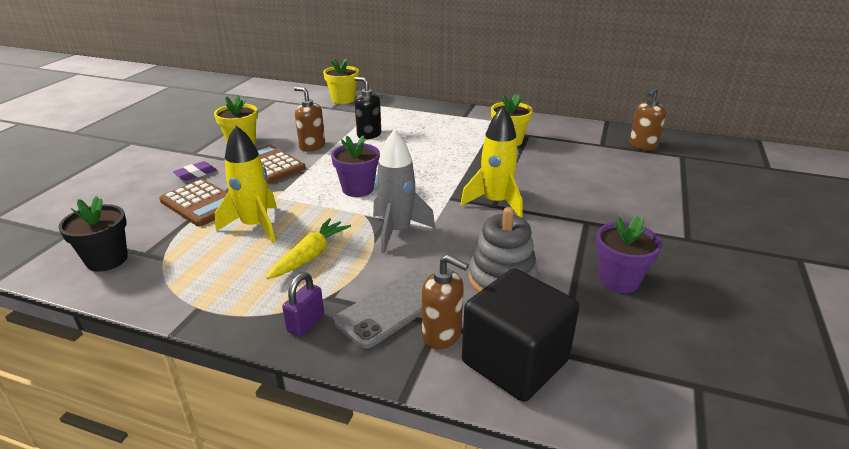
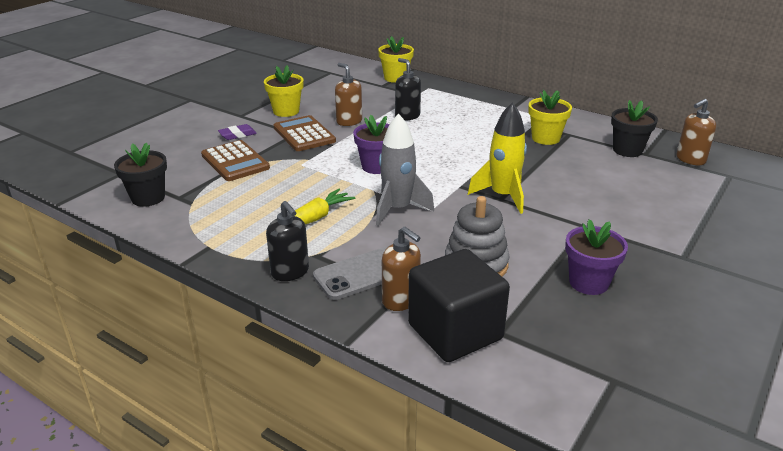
camera: 15 degrees right, 0 degrees up
(255, 226) = (274, 187): yellow rocket -> none
(305, 323) = (290, 272): purple padlock -> black soap dispenser
(586, 143) = (627, 150): none -> black flower pot

